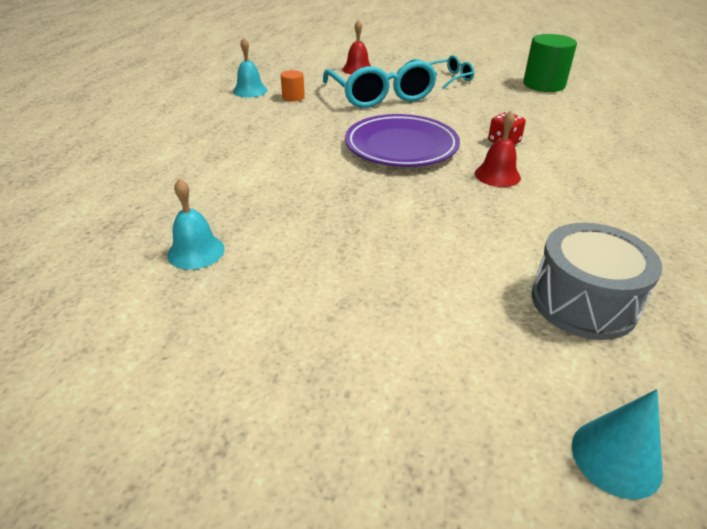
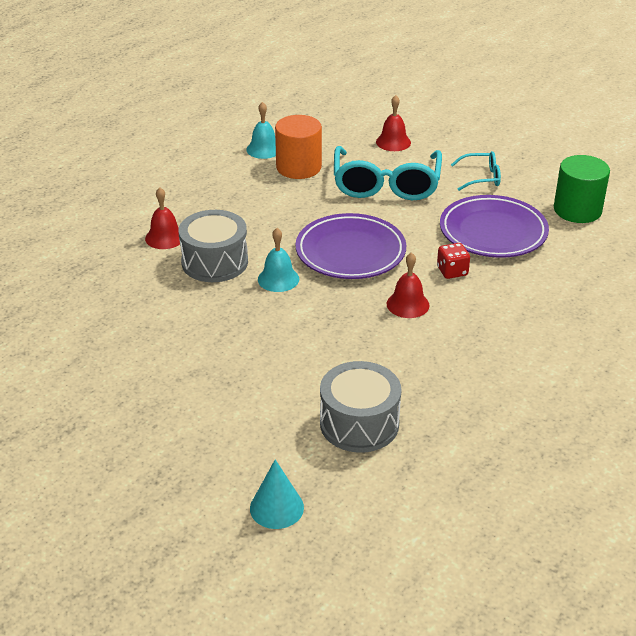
camera: 25 degrees right, 0 degrees up
(196, 251) = (122, 306): turquoise bell -> turquoise bell (278, 279)
(202, 174) = (165, 237): none -> red bell
(274, 183) = (215, 262): none -> grey drum
(293, 97) = (298, 167): orange cylinder -> orange cylinder, size x1.95
(502, 109) = (493, 232): none -> purple plate

